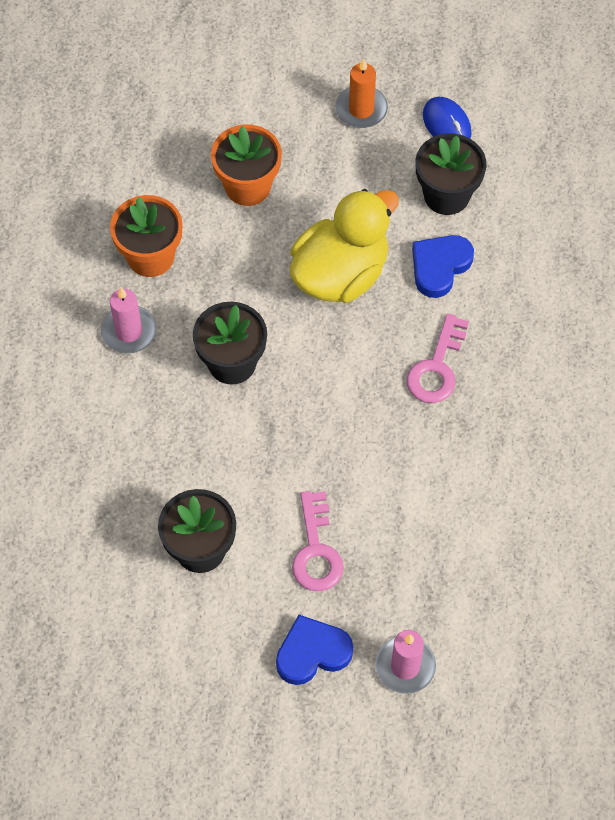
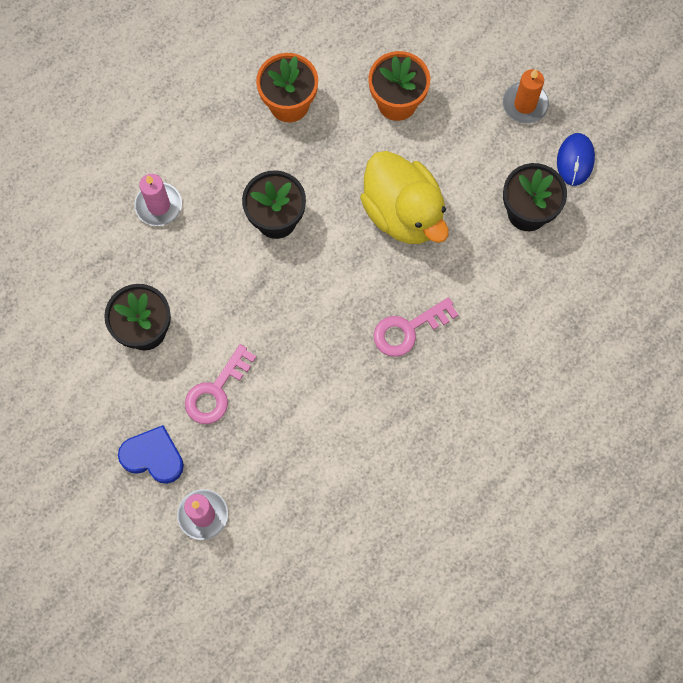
camera: 40 degrees right, 10 degrees up
(129, 331) = (230, 146): pink candle -> pink candle (158, 205)
(340, 274) = (403, 213): yellow duck -> yellow duck turned 60 degrees clockwise
(439, 266) = (475, 260): blue heart -> none

